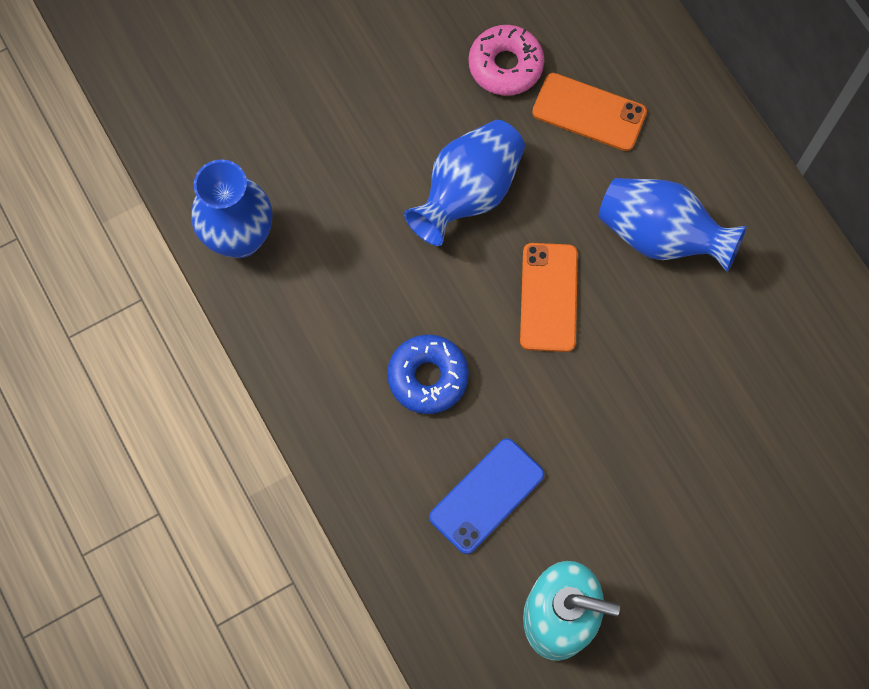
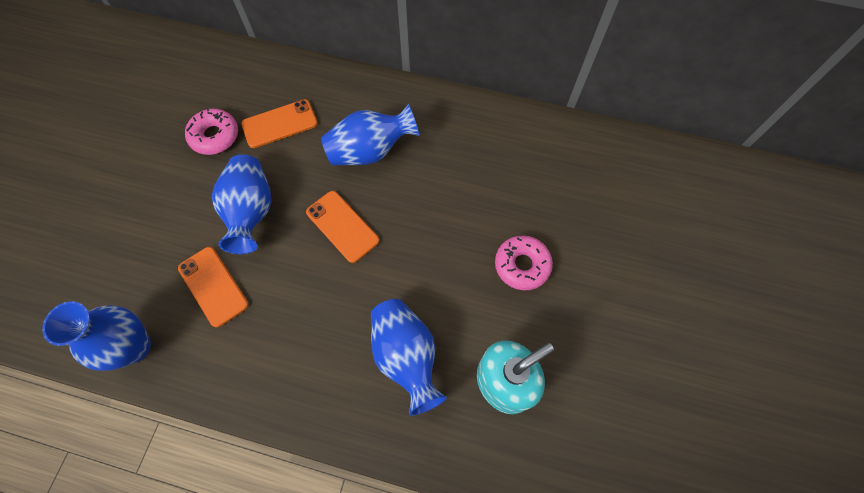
camera: 45 degrees left, 5 degrees down
(363, 243) = (213, 286): none -> orange phone
(428, 377) = (315, 324): blue donut -> none
(486, 496) = (406, 356): blue phone -> blue vase
(700, 520) = (522, 265): none -> pink donut

